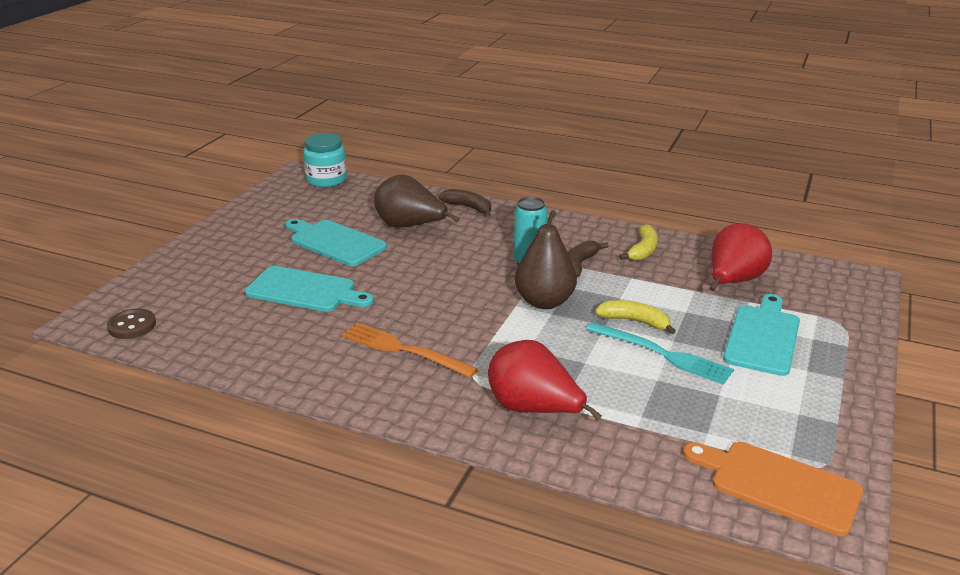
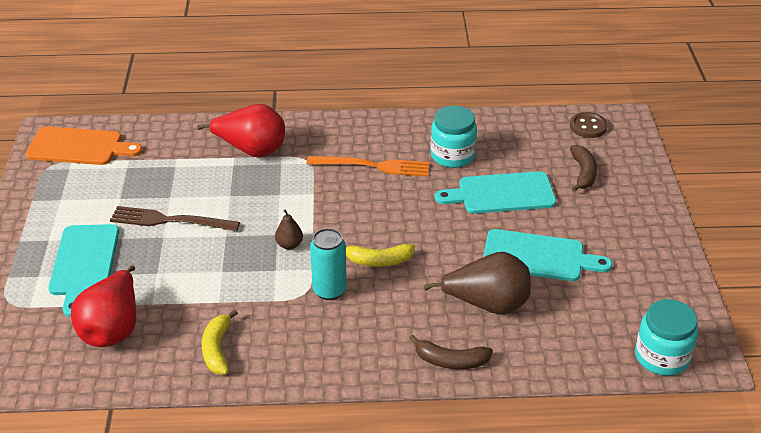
camera: 155 degrees right, 10 degrees up
(309, 337) = (452, 156): none -> turquoise jar
(544, 302) = (289, 245): brown pear -> brown pear, size x0.48
(579, 264) = (277, 304): brown banana -> brown banana (583, 173)
(635, 321) = (201, 247): yellow banana -> yellow banana (378, 261)
(662, 354) = (169, 220): turquoise fork -> brown fork

